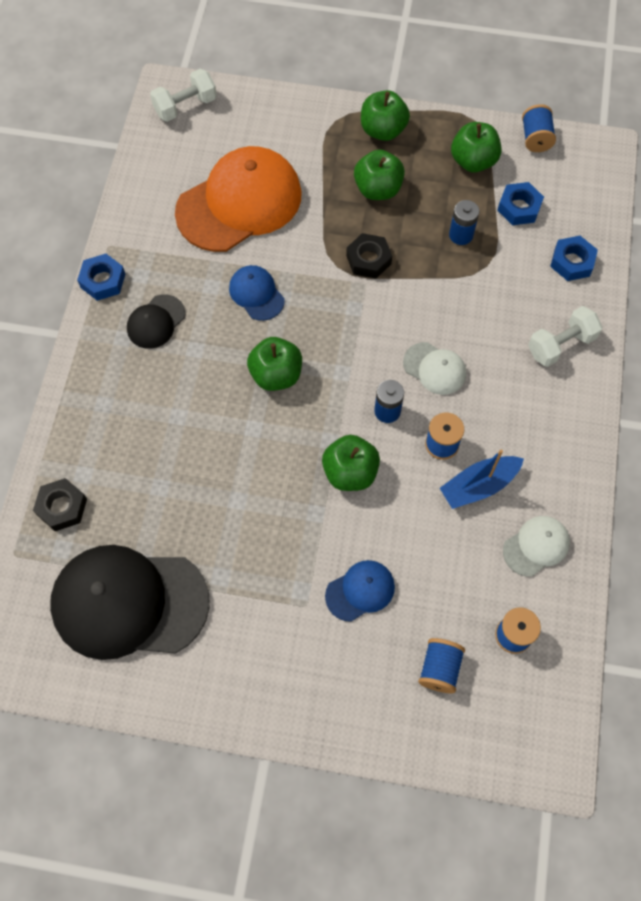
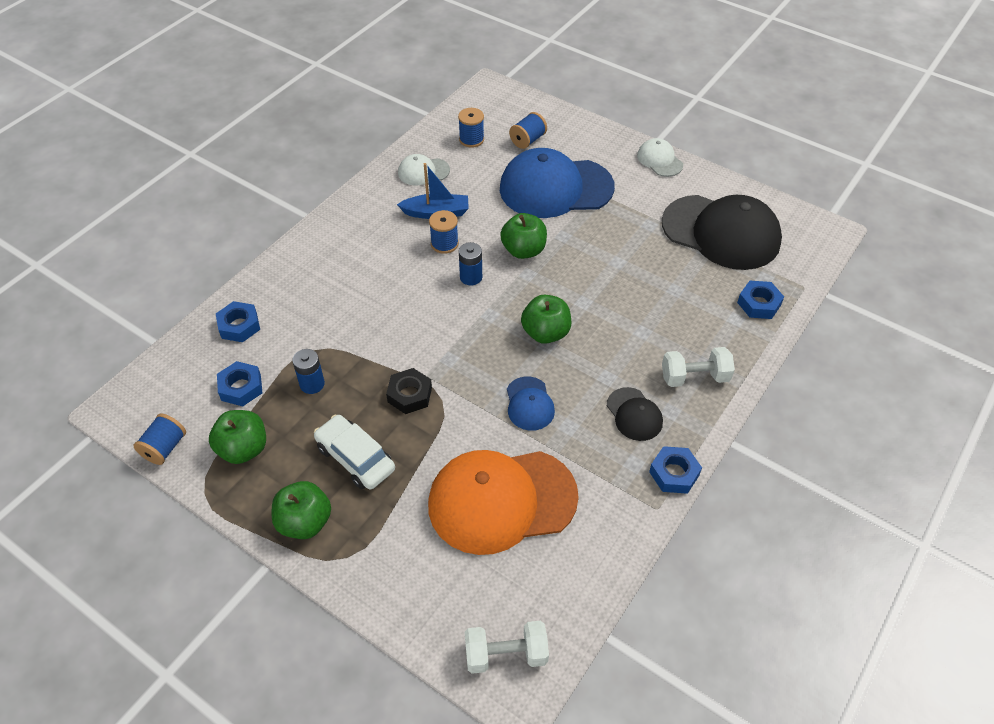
camera: 155 degrees left, 15 degrees down
(62, 507) = (759, 304): black nut -> blue nut
(156, 322) = (634, 414): black cap -> black cap turned 90 degrees clockwise
(360, 591) = (555, 188): blue cap -> blue cap, size x2.16
(378, 189) = (355, 458): green apple -> white car
(435, 368) = (414, 291): white cap -> white cap (659, 160)
(560, 345) = (304, 272): white dumbbell -> white dumbbell (694, 377)

